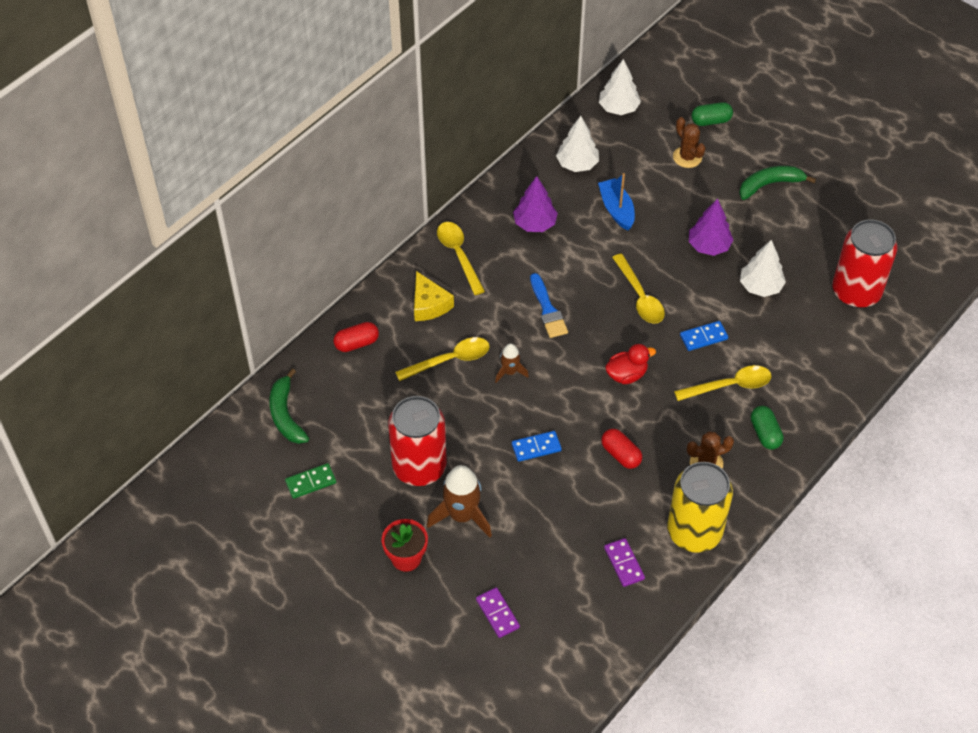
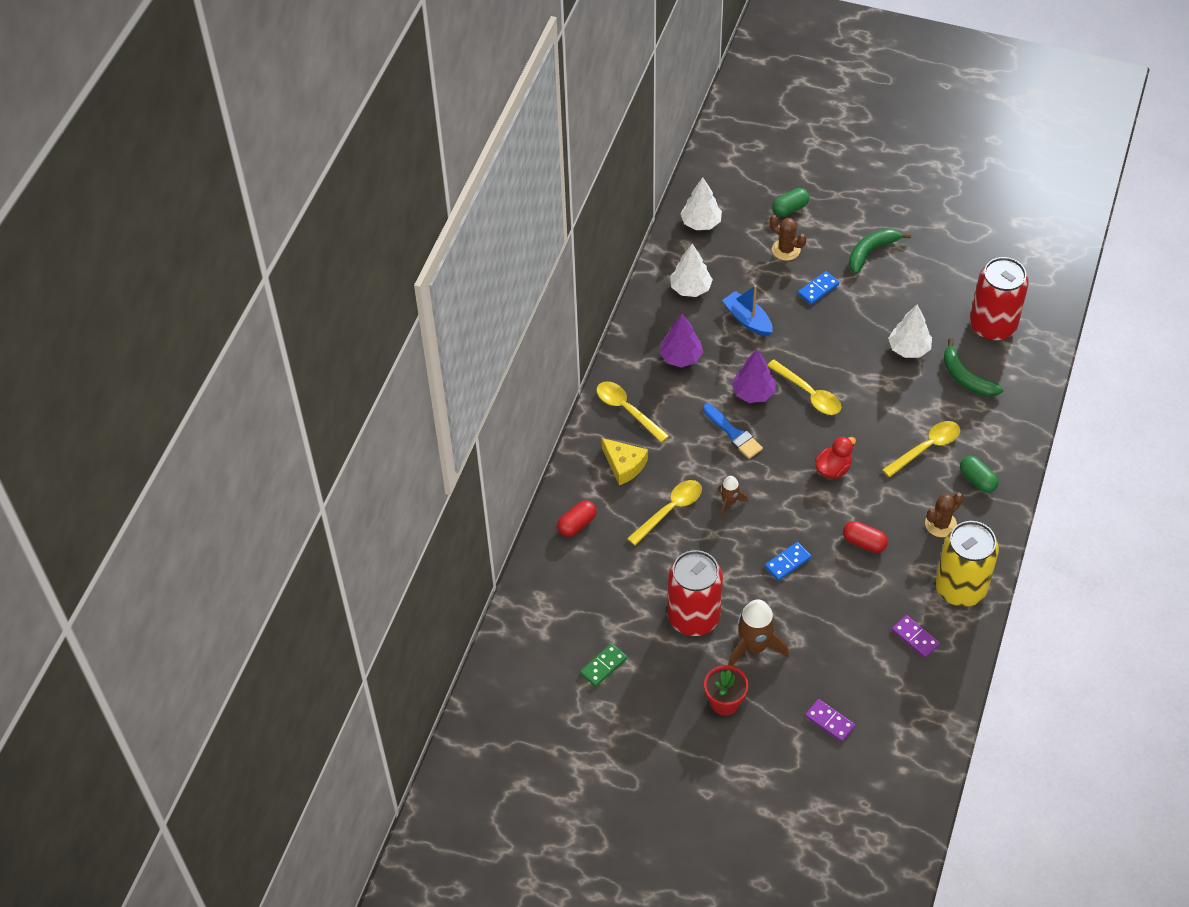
camera: 20 degrees left, 0 degrees up
(286, 415) = (547, 613): green banana -> green banana (966, 378)
(703, 337) = (882, 412): blue domino -> blue domino (818, 289)
(709, 246) = (846, 326): purple tree -> purple tree (753, 393)

